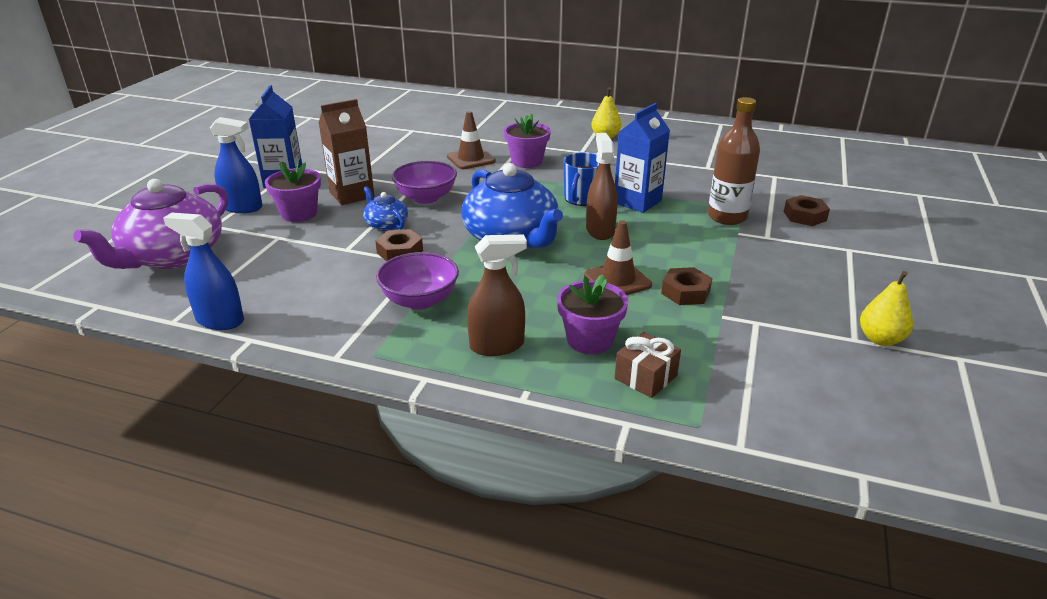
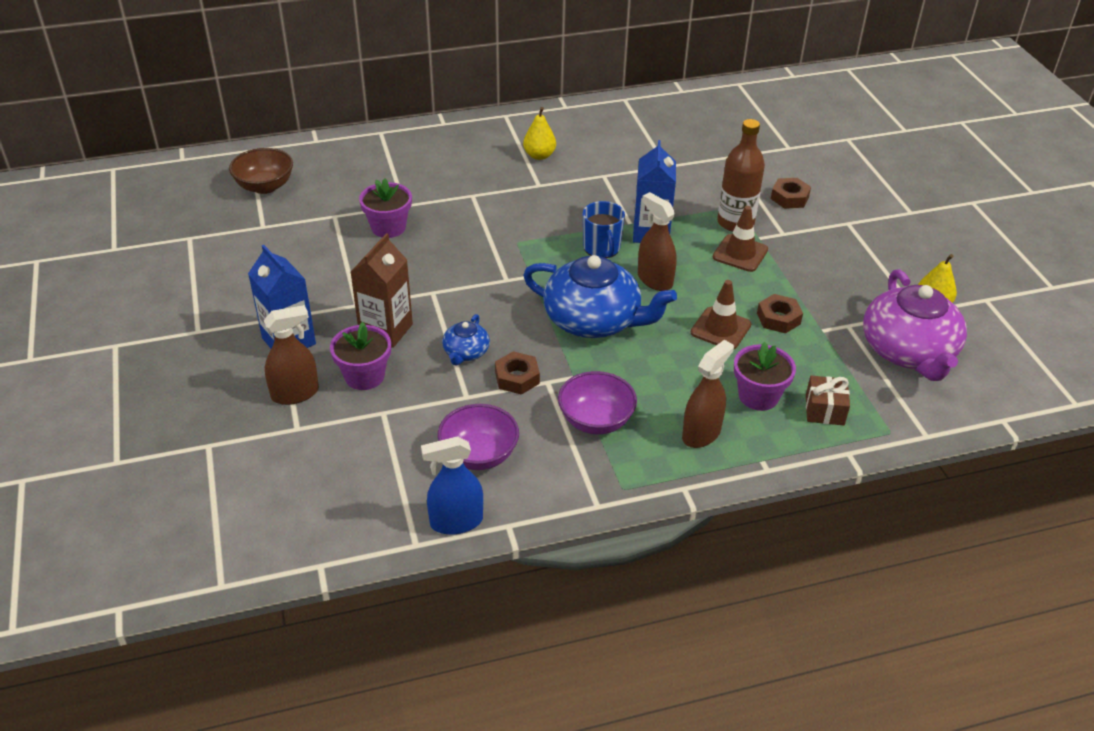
camera: 35 degrees left, 10 degrees up
(172, 256) = (309, 481): purple teapot -> purple teapot (908, 351)
(243, 207) = (295, 393): blue spray bottle -> brown spray bottle
(386, 224) = (466, 352): blue teapot -> blue teapot turned 90 degrees counterclockwise
(392, 106) = (265, 186): none -> brown bowl
(426, 198) = (463, 304): purple bowl -> purple bowl (479, 455)
(471, 159) = (445, 235): brown traffic cone -> brown traffic cone (740, 253)
(527, 161) = (503, 218): purple flower pot -> purple flower pot (388, 227)

